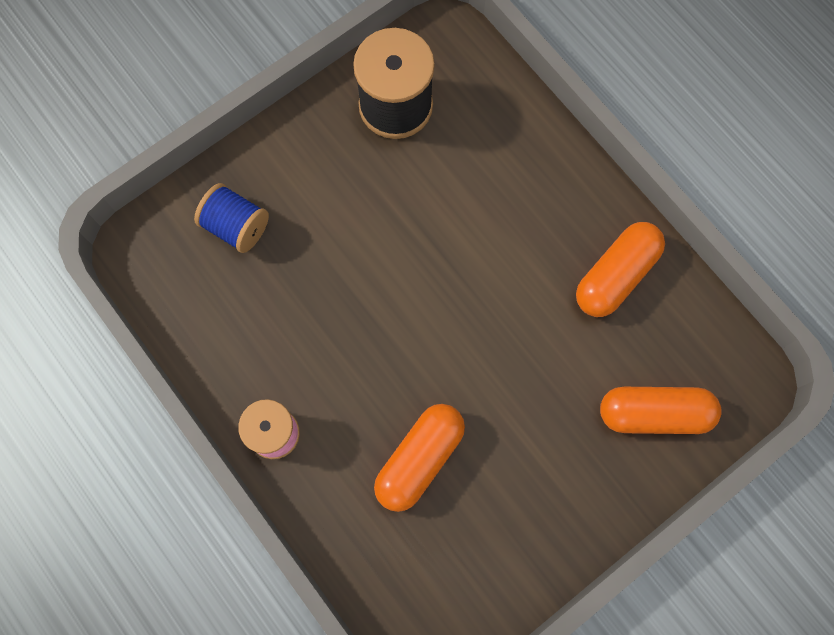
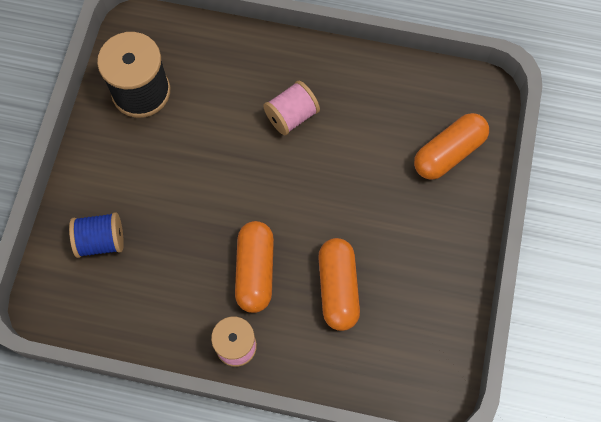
camera: 40 degrees left, 5 degrees down
(523, 246) = (291, 116): none -> pink spool
(616, 275) = (360, 92): orange capsule -> orange capsule (255, 271)

